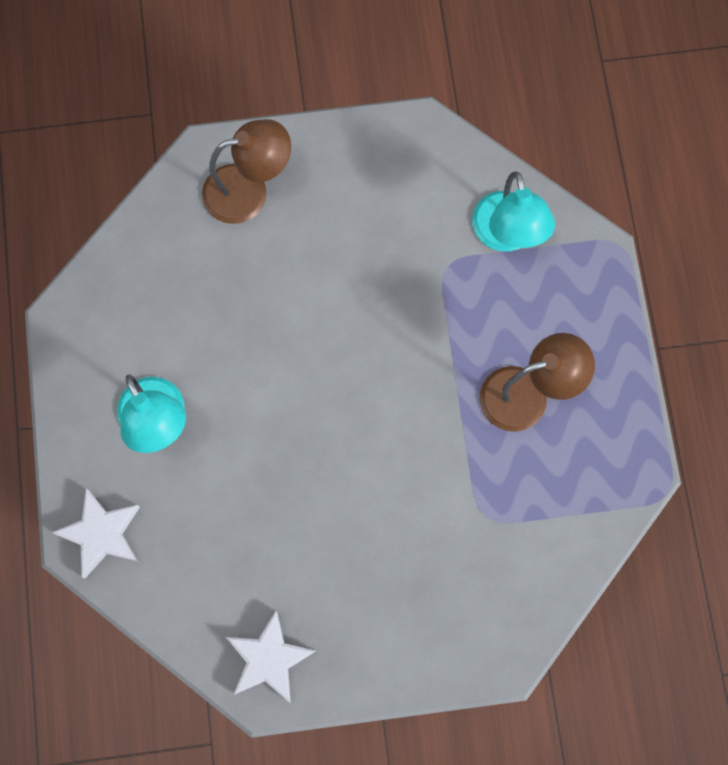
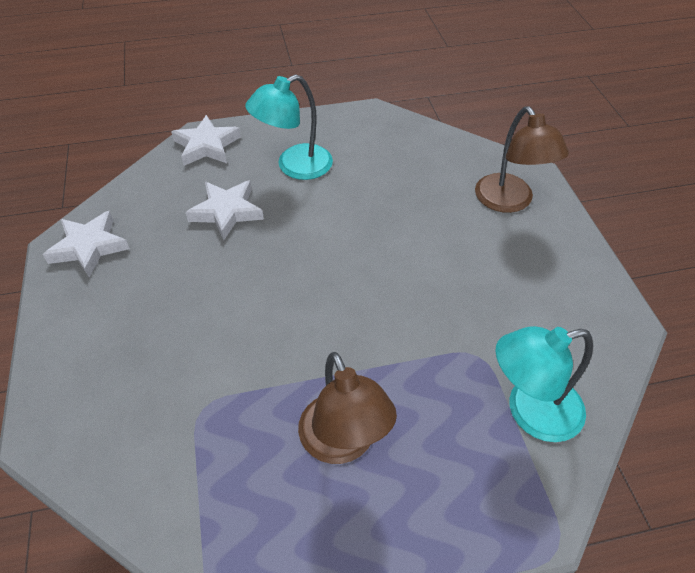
camera: 85 degrees right, 25 degrees down
(229, 503) = (226, 212): none -> white star

